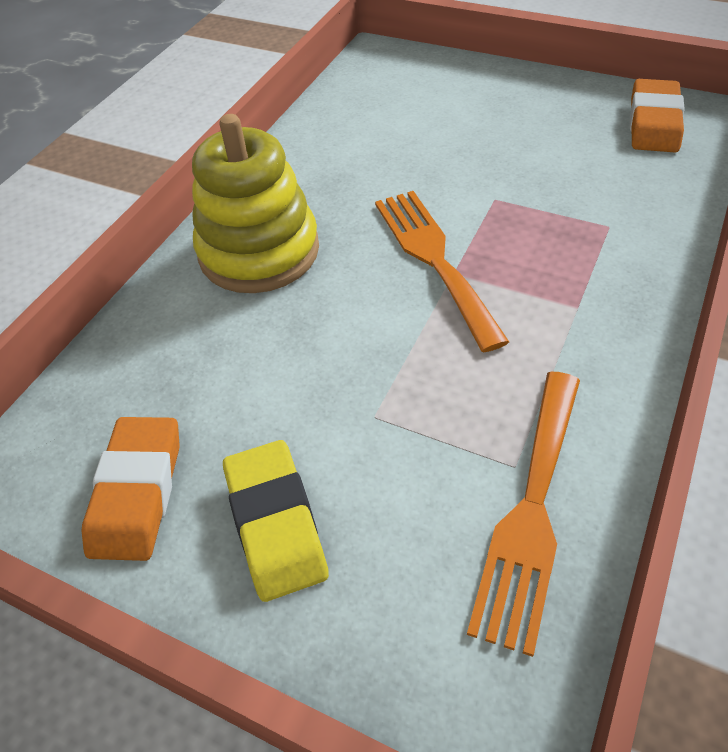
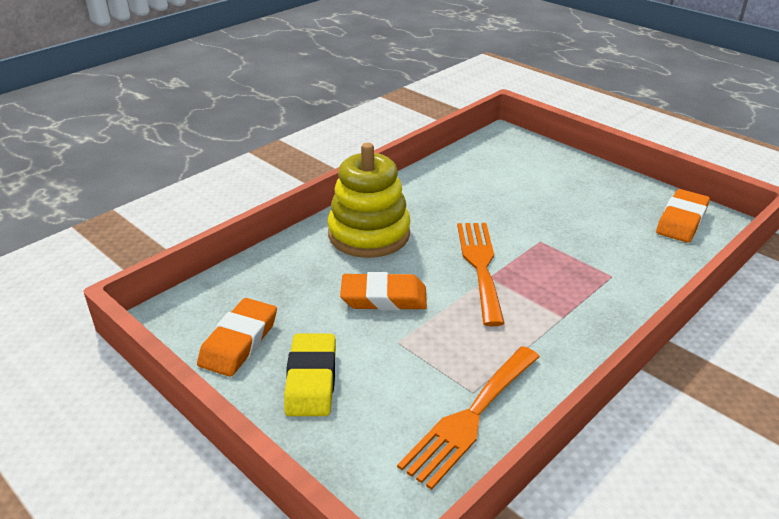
camera: 15 degrees right, 15 degrees down
(323, 349) = (383, 297): none -> orange eraser

